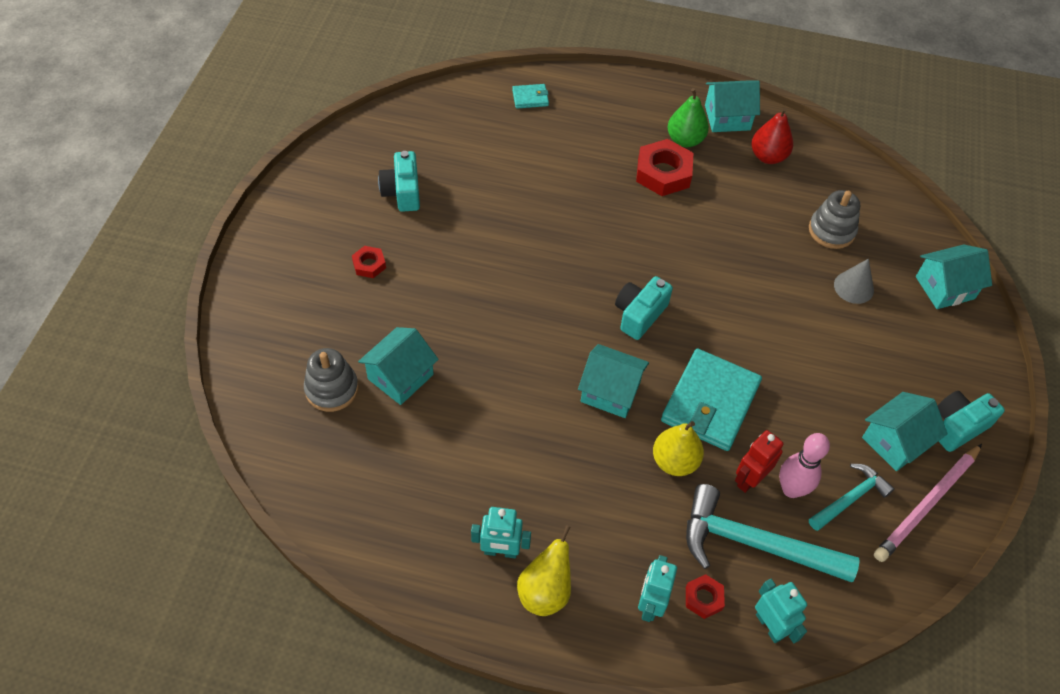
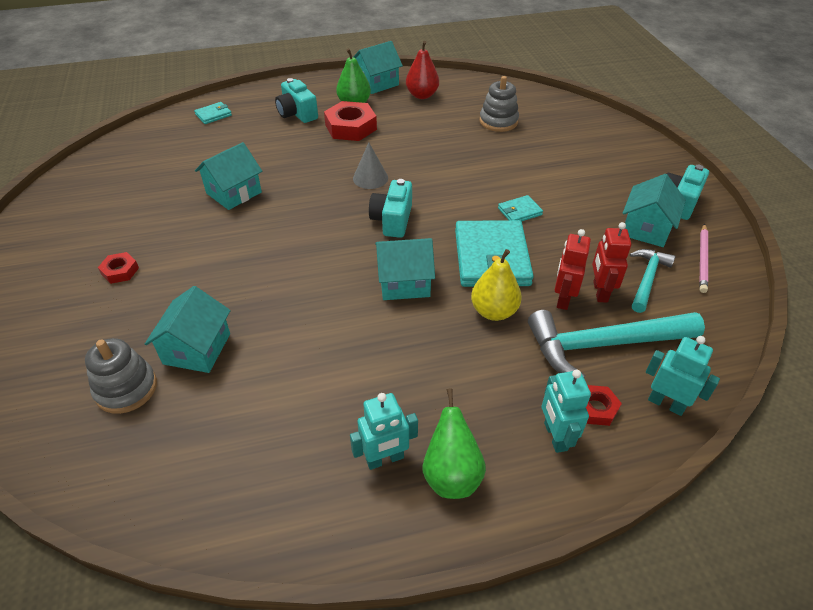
camera: 25 degrees left, 10 degrees down
(402, 192) = (128, 208): turquoise camera -> turquoise camera (297, 113)
(545, 591) = (451, 475): yellow pear -> green pear
(774, 361) = (519, 211): none -> turquoise wallet
(791, 489) = (600, 292): pink bowling pin -> red robot
(853, 287) = (539, 147): grey cone -> grey cone (370, 178)
(927, 504) = (703, 259): pink pencil -> pink pencil, size x0.64
(945, 288) = (599, 127): turquoise house -> turquoise house (234, 193)

